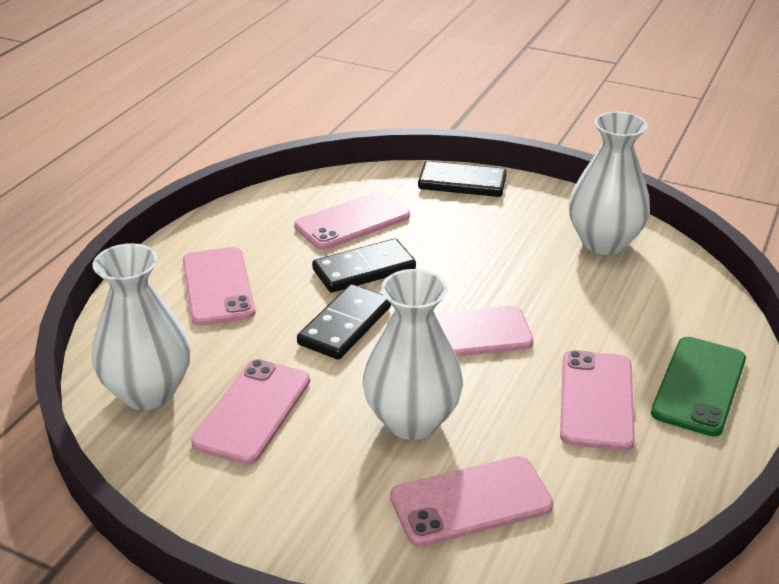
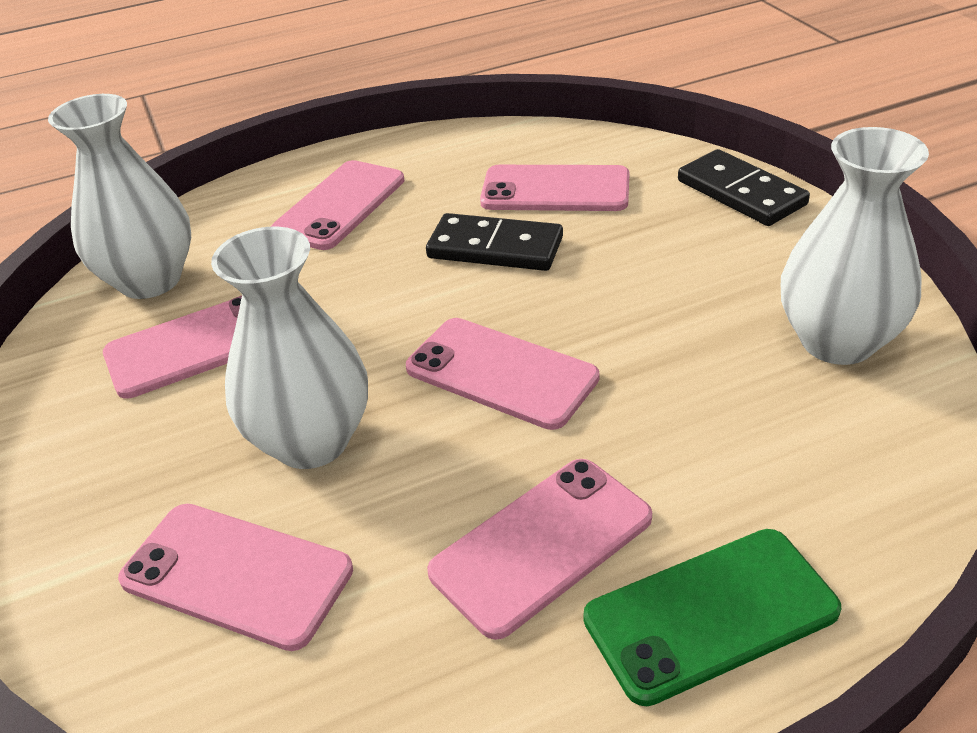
camera: 45 degrees right, 5 degrees up
(345, 325) = (394, 299): black domino -> none

